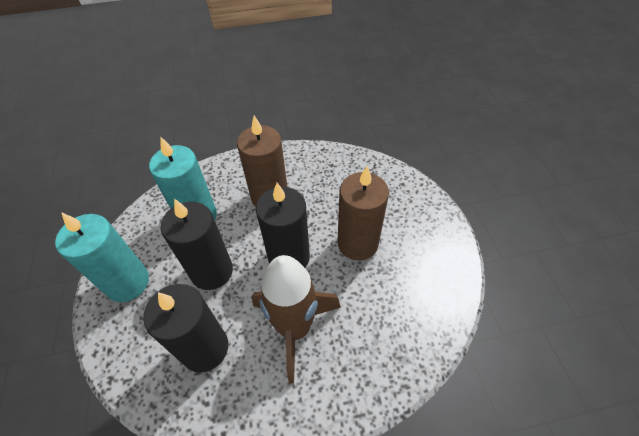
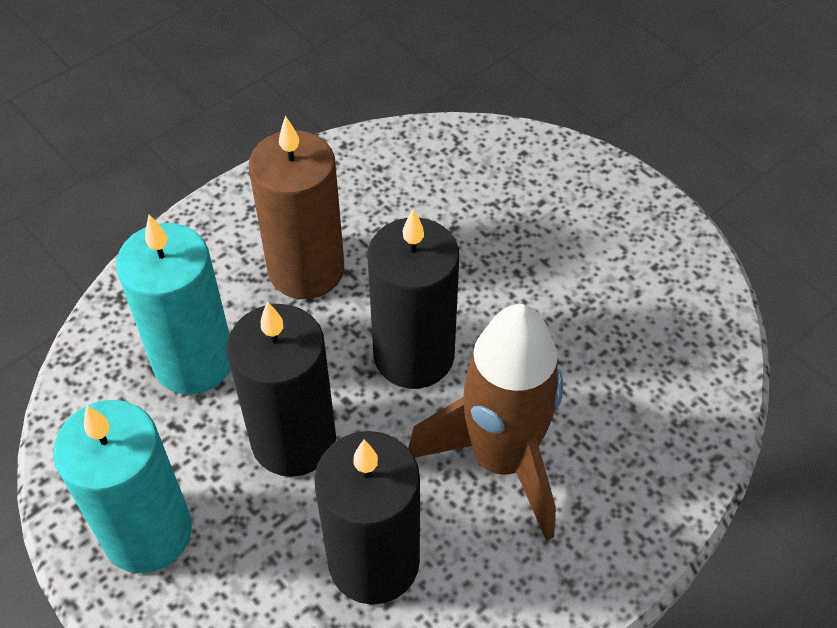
camera: 30 degrees left, 0 degrees up
(357, 243) = (513, 282): brown candle -> none

